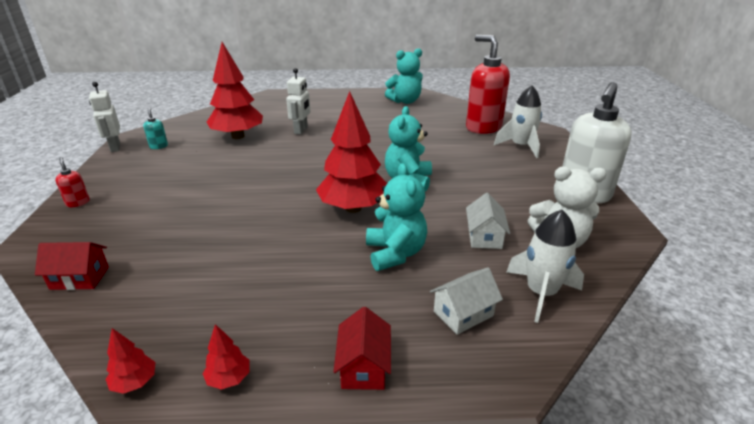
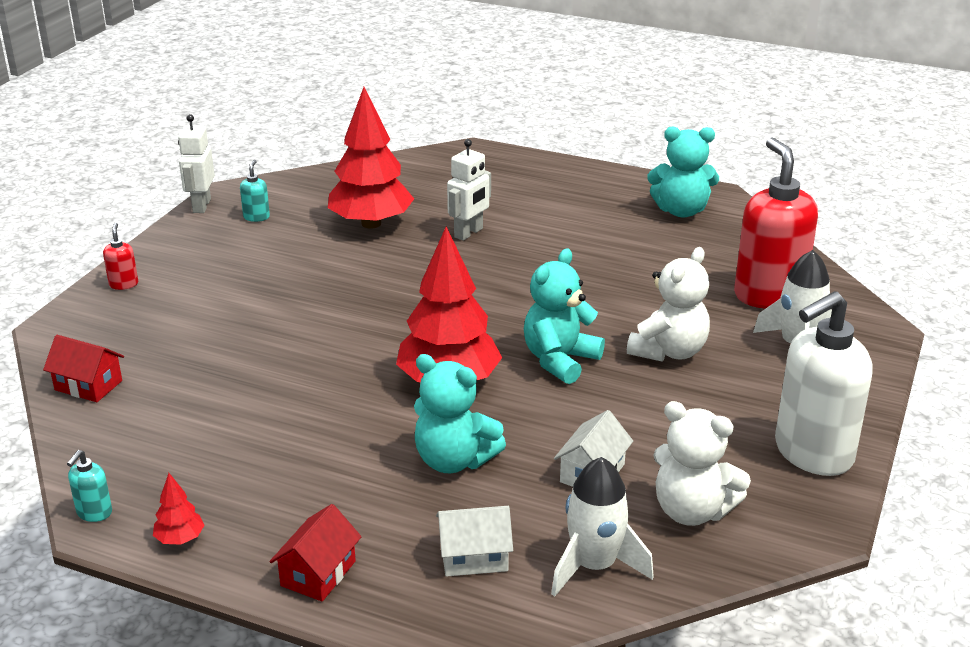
camera: 25 degrees right, 0 degrees up
(135, 382) = (94, 513): red tree -> turquoise soap dispenser
(395, 253) = (454, 460): turquoise teddy bear -> turquoise teddy bear turned 105 degrees clockwise
(462, 163) = (669, 351): none -> white teddy bear

